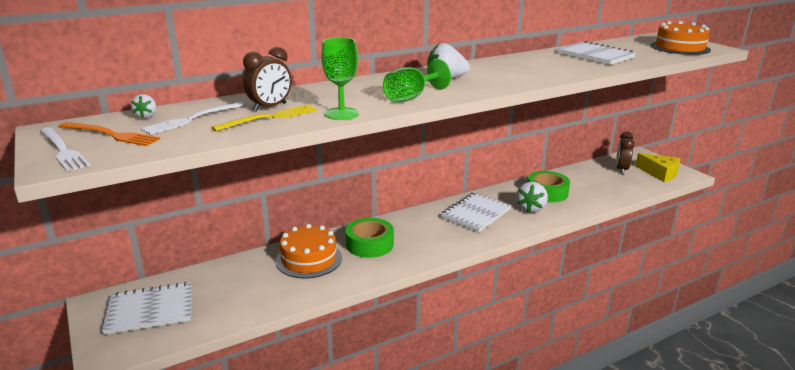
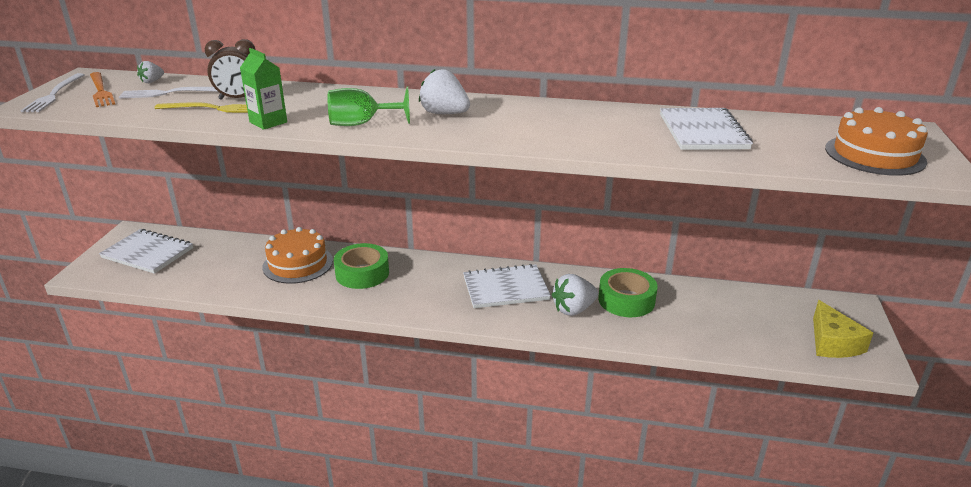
camera: 40 degrees right, 5 degrees up
(341, 114) = (268, 122): green goblet -> green carton
(621, 170) = (781, 314): brown clock -> none

